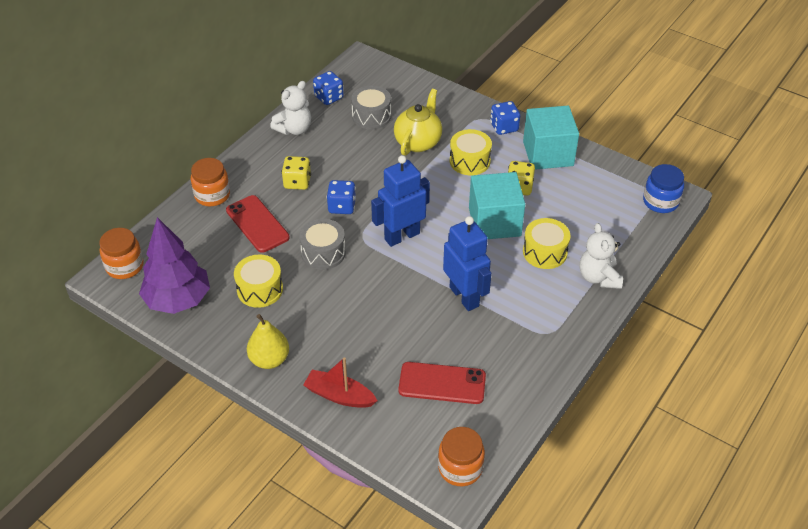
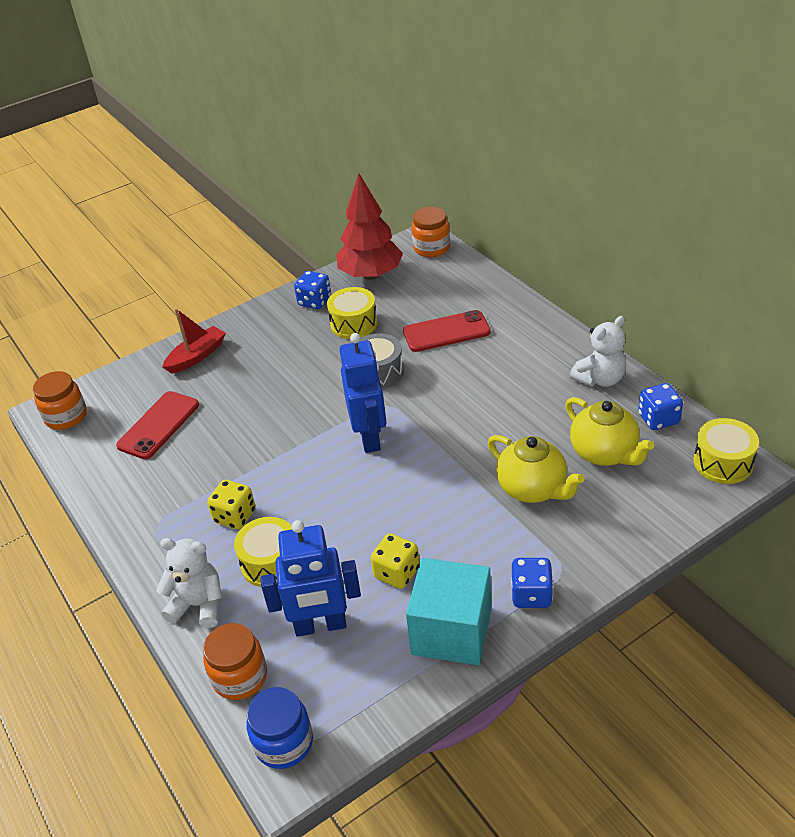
camera: 115 degrees right, 5 degrees down
(178, 300) = (371, 275): purple tree -> red tree
(212, 195) = (506, 306): orange jar -> orange jar (240, 677)
(269, 359) = (266, 320): yellow pear -> none
(294, 129) = (600, 379): white teddy bear -> white teddy bear turned 105 degrees counterclockwise
(297, 182) = (500, 368): yellow dice -> yellow dice (235, 516)
(342, 206) = (442, 397): blue dice -> blue dice (314, 301)
(371, 116) = (604, 453): grey drum -> yellow teapot
(464, 296) = (251, 469): blue robot -> blue robot (320, 626)
(469, 161) = (472, 533): yellow drum -> yellow drum (723, 462)
(494, 222) = (347, 528): turquoise cube -> none

